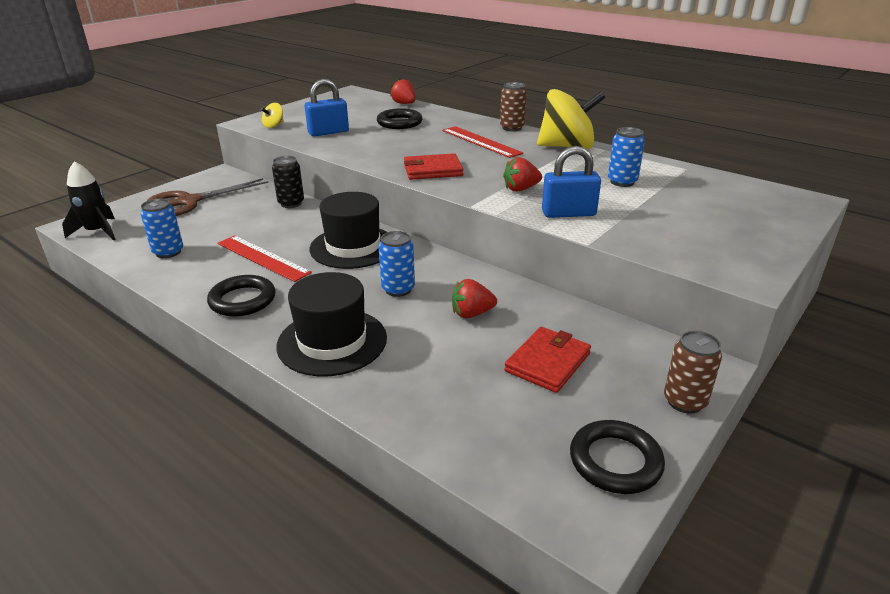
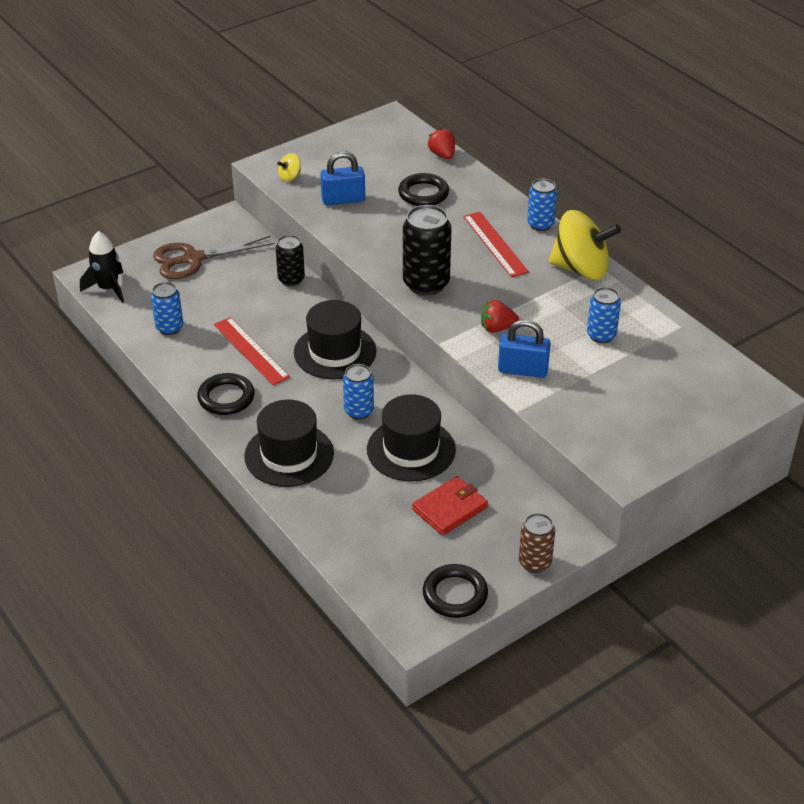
camera: 15 degrees right, 10 degrees up
(432, 170) = (426, 284): red wallet -> black can
(472, 314) = (411, 449): red strawberry -> black hat
(512, 128) = (540, 224): brown can -> blue can

